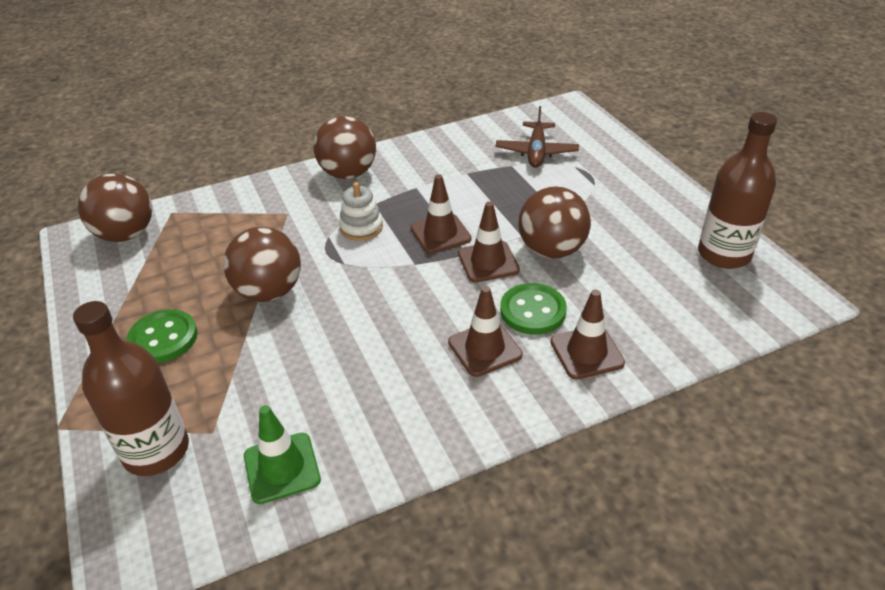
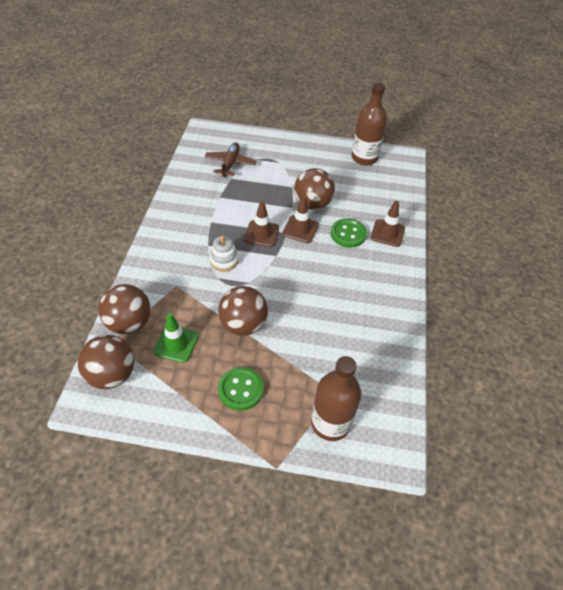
camera: 60 degrees left, 10 degrees up
(282, 468) = (379, 373): green traffic cone -> green traffic cone (176, 344)
(348, 174) = (166, 241): brown ball -> brown ball (129, 323)
(484, 348) = (359, 263): brown traffic cone -> none
(536, 152) = (230, 164): brown plane -> brown plane turned 120 degrees counterclockwise

